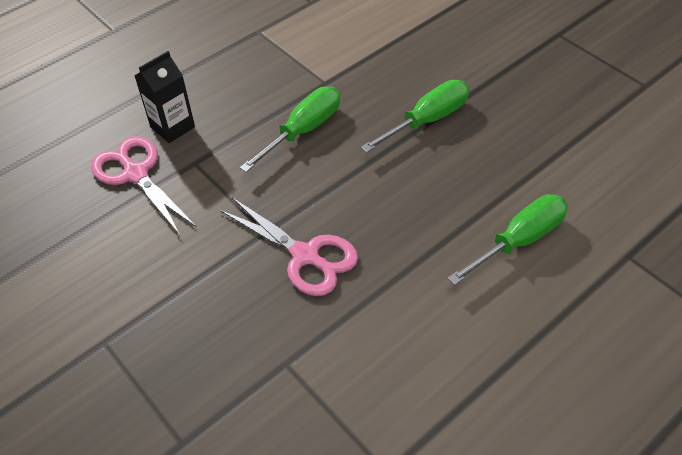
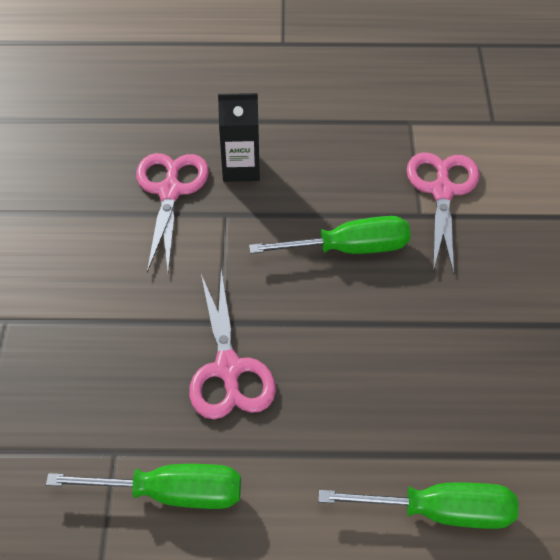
camera: 40 degrees right, 0 degrees up
(324, 60) = (442, 191): none -> pink scissors
(427, 120) = (479, 321): green screwdriver -> green screwdriver (170, 494)

